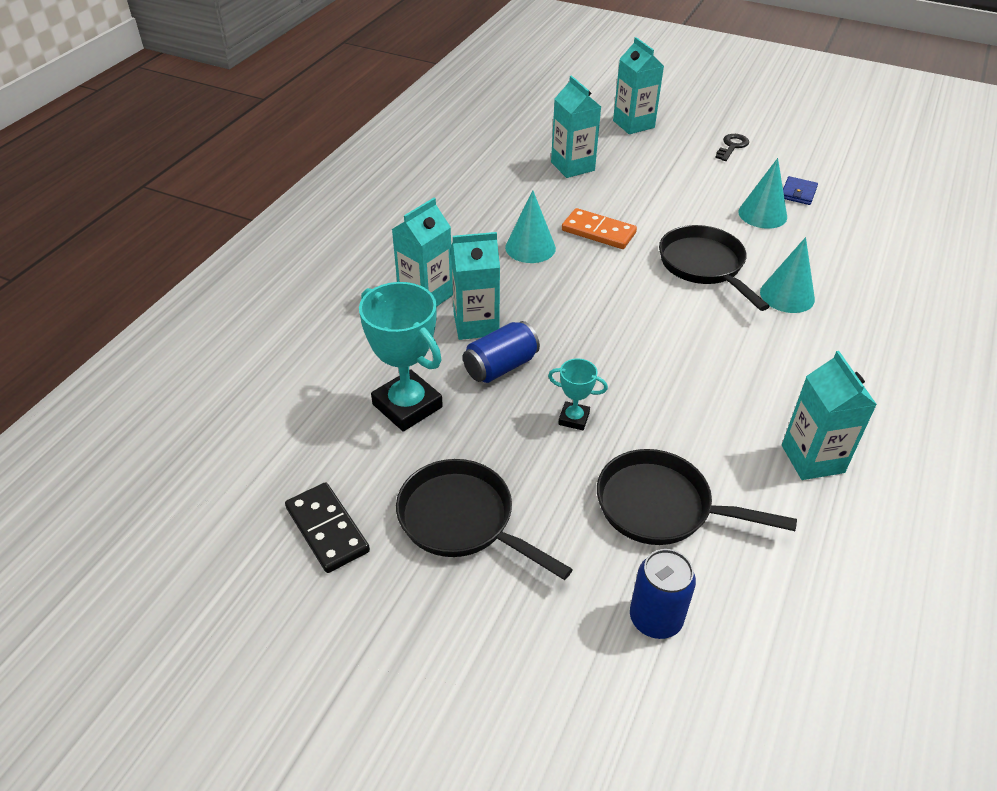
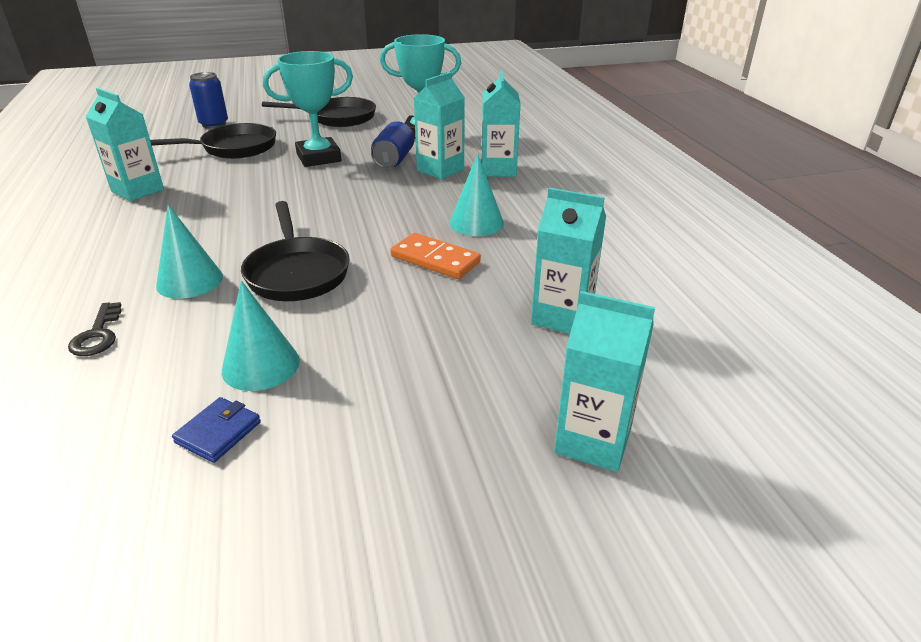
camera: 140 degrees right, 10 degrees down
(327, 529) = (395, 101): black domino -> none
(573, 419) = (318, 157): turquoise trophy -> turquoise trophy, size x1.98
(598, 232) = (435, 259): orange domino -> orange domino turned 45 degrees clockwise
(704, 266) = (297, 273): black pan -> black pan turned 45 degrees clockwise
(732, 146) = (388, 485): black key -> black key (98, 335)
(798, 193) = (218, 432): blue wallet -> blue wallet turned 45 degrees clockwise

